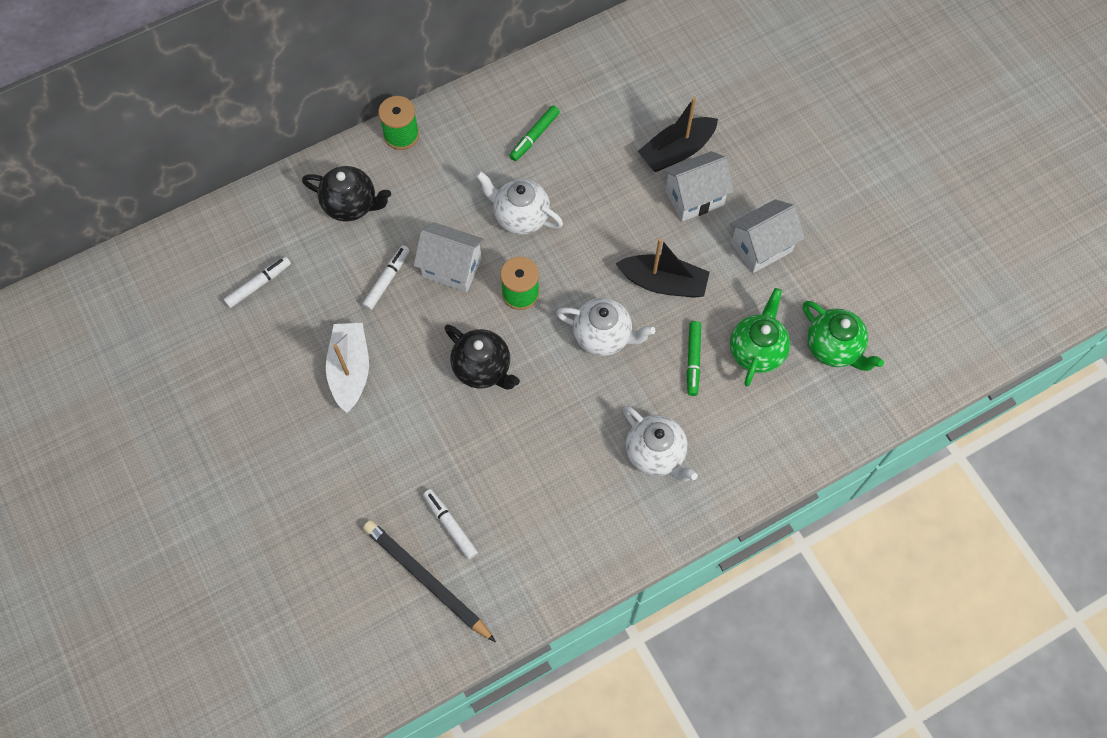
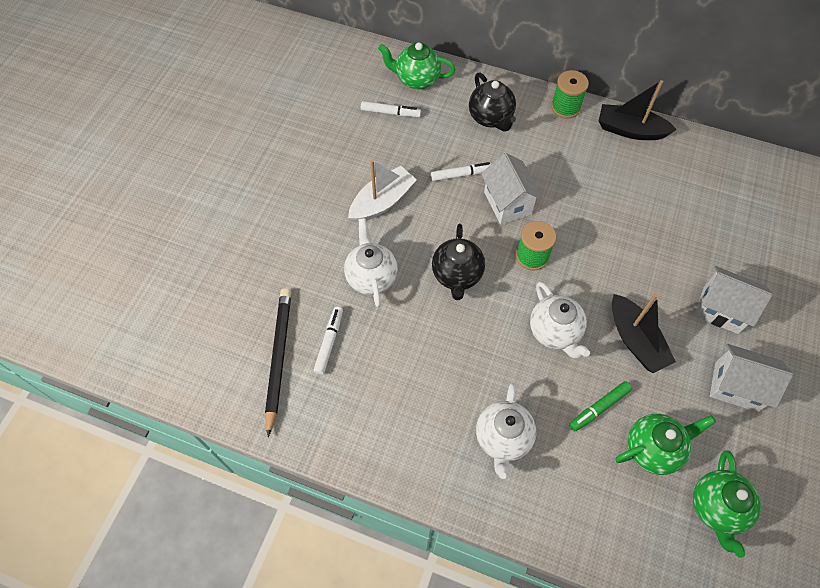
camera: 50 degrees right, 5 degrees down
(243, 231) = (416, 80): none -> green teapot
(520, 217) = (585, 214): white teapot -> white teapot (371, 277)
(534, 136) = (649, 178): green marker -> none
(676, 151) = (741, 270): black boat -> black boat (630, 130)

